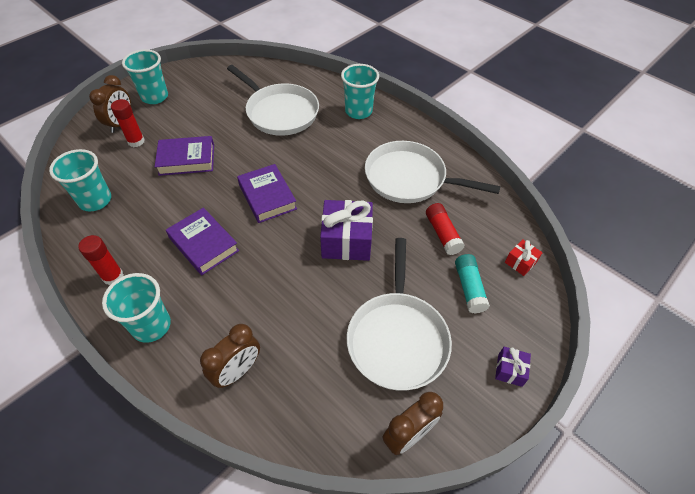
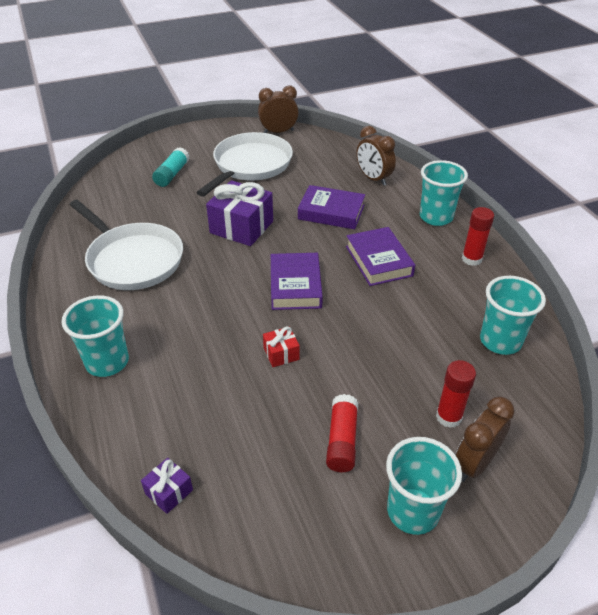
camera: 155 degrees left, 10 degrees down
(187, 160) = (378, 362): purple book -> purple book (331, 212)
(237, 371) = (373, 179): brown clock -> brown clock turned 105 degrees counterclockwise
(280, 112) = (217, 399): white pan -> none
(442, 234) = (153, 209): red glue stick -> red glue stick (342, 440)
(509, 370) = (192, 137): purple gift -> purple gift (169, 492)
(520, 262) = (115, 177): red gift -> red gift (281, 354)

